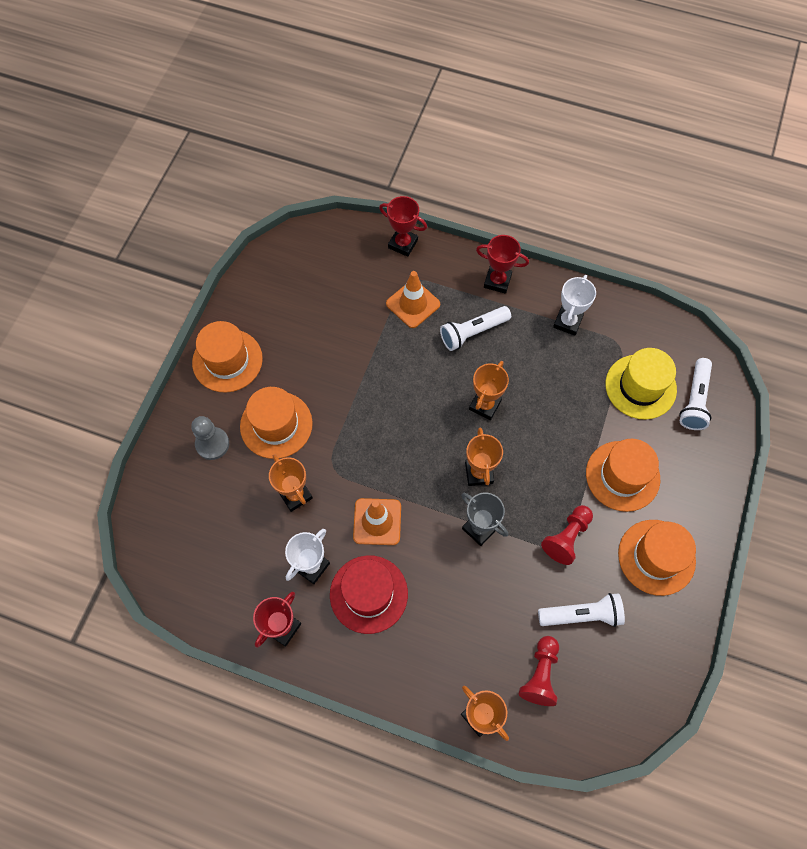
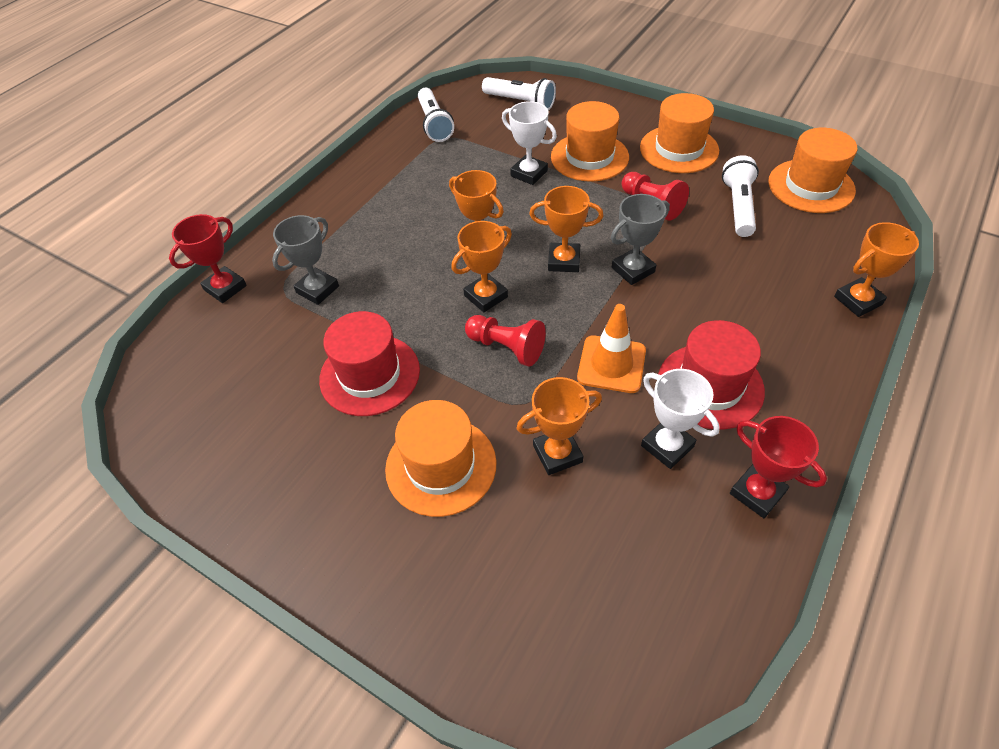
camera: 75 degrees left, 15 degrees down
(212, 444) = (447, 562): grey pawn -> none
(227, 360) = (307, 523): orange hat -> orange hat (811, 186)
(341, 362) = (370, 374): none -> red hat
(413, 304) = (317, 289): orange traffic cone -> grey trophy
(428, 421) = (486, 296): none -> orange trophy
(473, 332) = (382, 241): white flashlight -> white flashlight (434, 124)
(497, 281) = (324, 212): red trophy -> none
(540, 674) = (805, 246): red pawn -> red pawn (506, 347)
(567, 322) = (402, 167): white trophy -> white trophy (529, 173)
(640, 387) = (495, 131): yellow hat -> none

